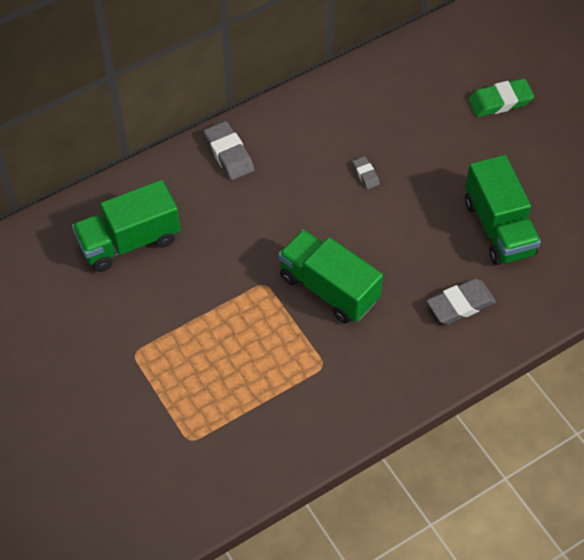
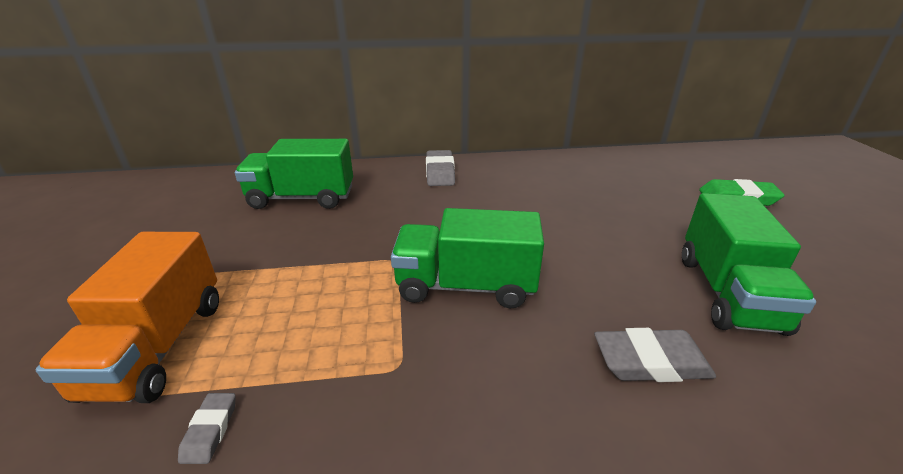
camera: 25 degrees right, 25 degrees down
(169, 413) = (158, 347): none -> orange truck
(328, 288) = (466, 286): green truck -> green truck turned 60 degrees counterclockwise
(365, 174) = (564, 211): grey eraser -> grey eraser (210, 430)

